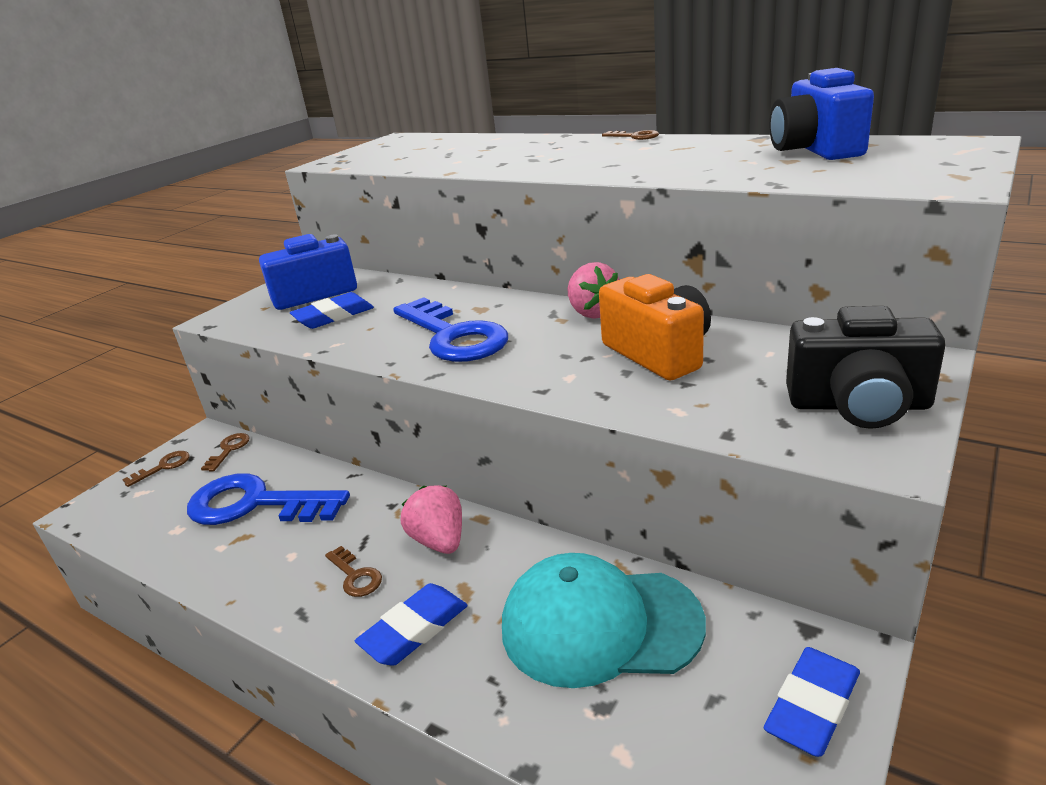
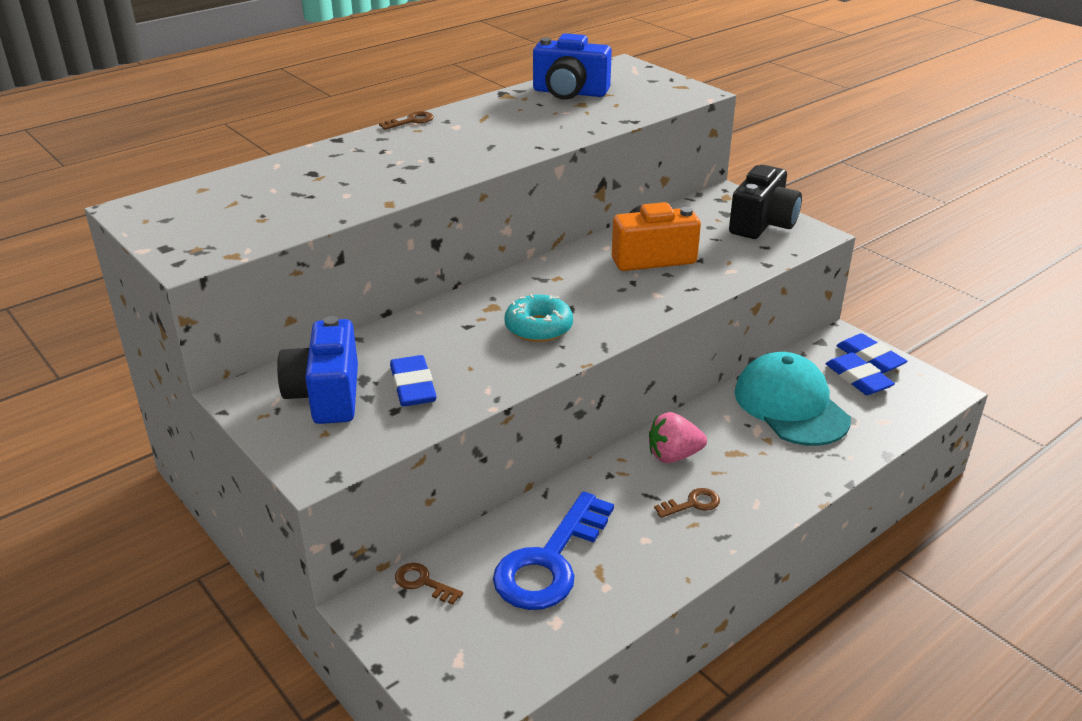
camera: 75 degrees left, 5 degrees up
(163, 467) = (415, 642): brown key -> none
(414, 629) = (763, 481): blue eraser -> blue eraser (858, 378)
(453, 336) = (538, 328): blue key -> turquoise donut
(592, 313) = (559, 263): pink strawberry -> none
(599, 625) = (790, 405): turquoise cap -> turquoise cap turned 135 degrees clockwise

